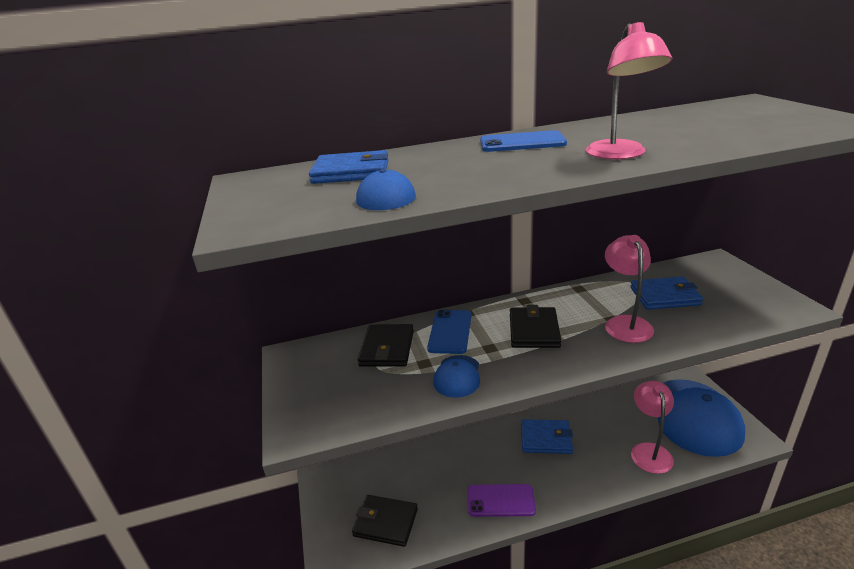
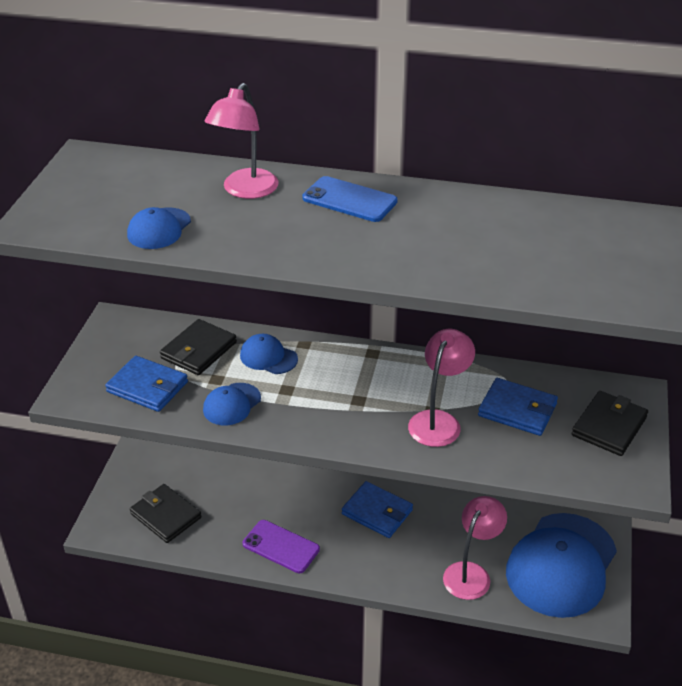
camera: 25 degrees right, 10 degrees up
(351, 172) = (168, 183): blue wallet -> blue wallet (147, 387)
(450, 332) = (268, 357): blue phone -> blue cap
(534, 330) = (344, 390): black wallet -> black wallet (609, 426)
(620, 155) = (396, 257): pink lamp -> pink lamp (245, 191)

